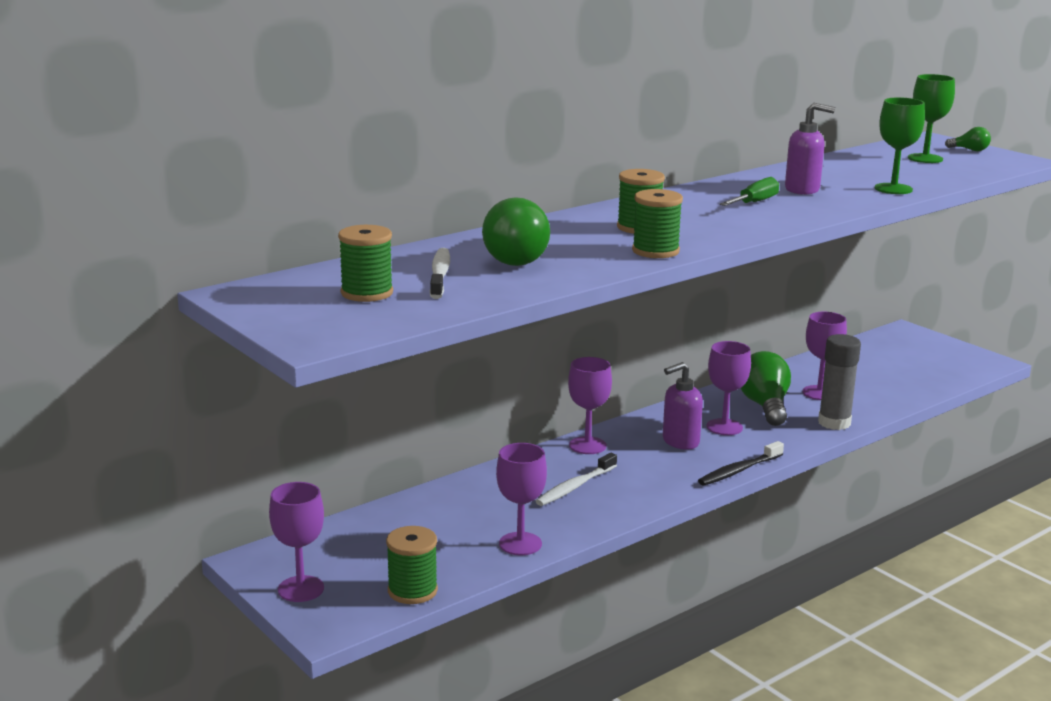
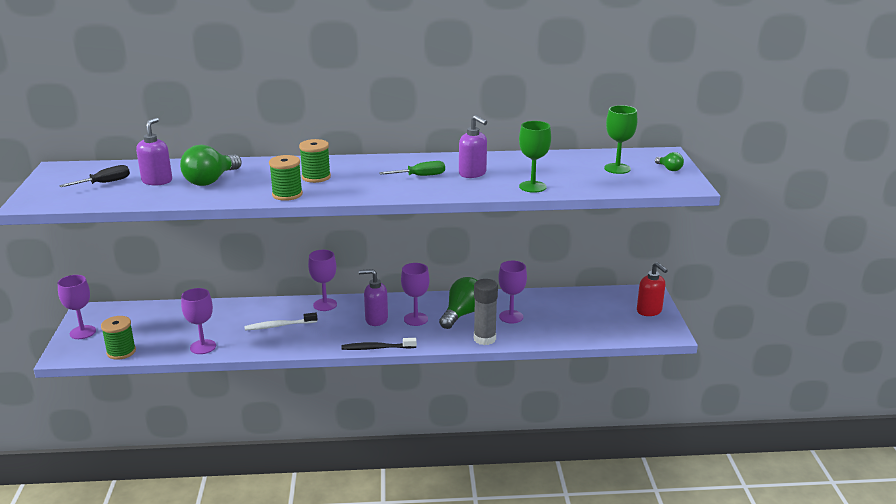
camera: 35 degrees right, 5 degrees up
(367, 293) = (105, 183): green spool -> black screwdriver
(440, 274) = (157, 181): white toothbrush -> purple soap dispenser
(937, 347) = (649, 311): none -> red soap dispenser

